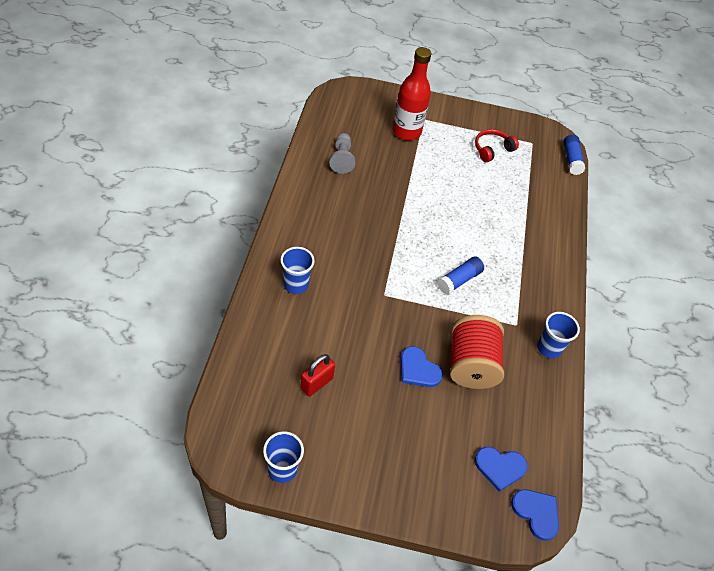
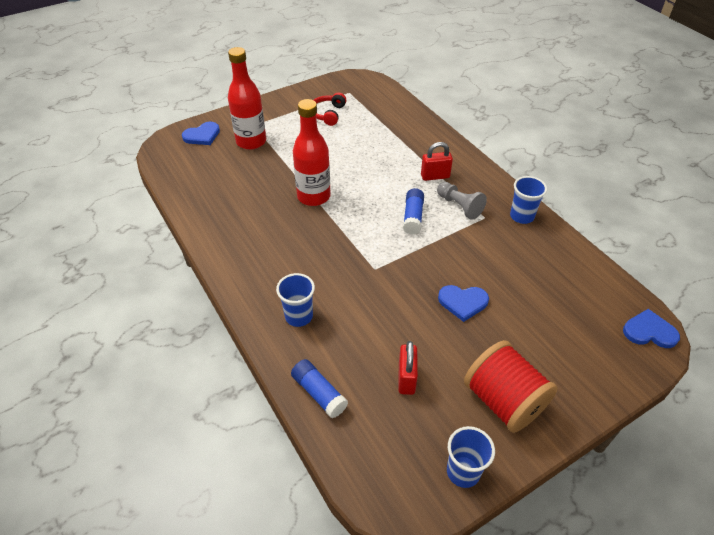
camera: 35 degrees left, 5 degrees down
(342, 159) = (223, 194): grey pawn -> grey pawn (459, 206)
(403, 208) = (313, 196): none -> red bottle
(471, 365) = (491, 268): red spool -> red spool (504, 401)
(500, 467) = (593, 322): blue heart -> blue heart (202, 135)
(517, 262) = (435, 176): none -> red padlock
(571, 160) = (387, 87): blue glue stick -> blue glue stick (319, 393)

